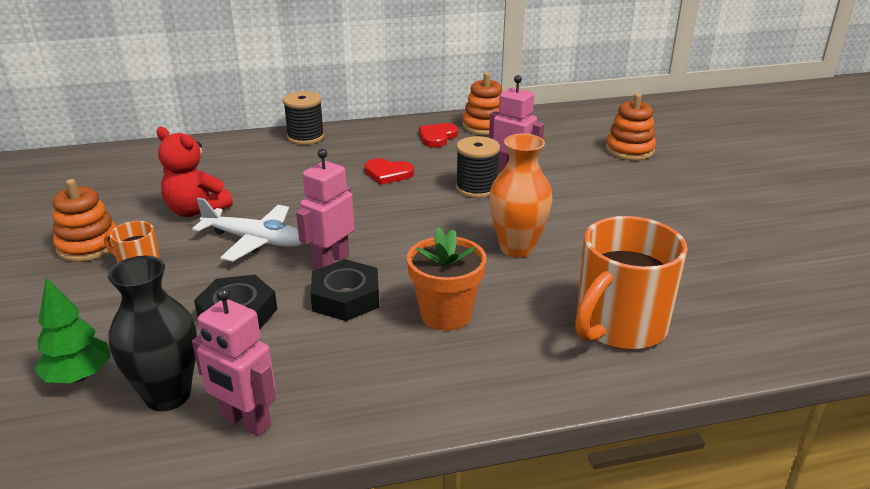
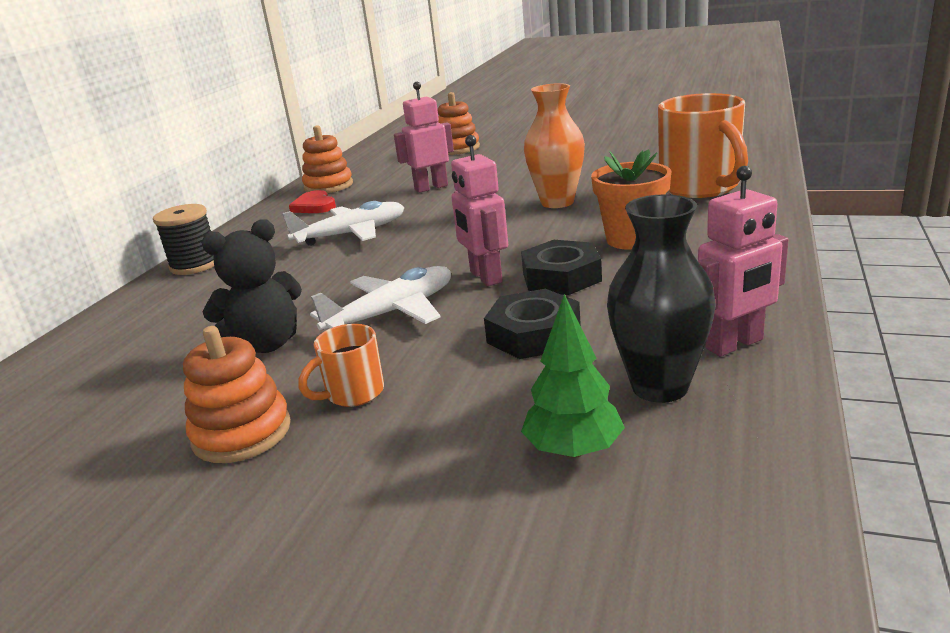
camera: 55 degrees left, 5 degrees down
(196, 211) = (266, 344): red teddy bear -> black teddy bear
(388, 174) = (351, 234): red heart -> white plane
(476, 188) = (437, 203): black spool -> none

